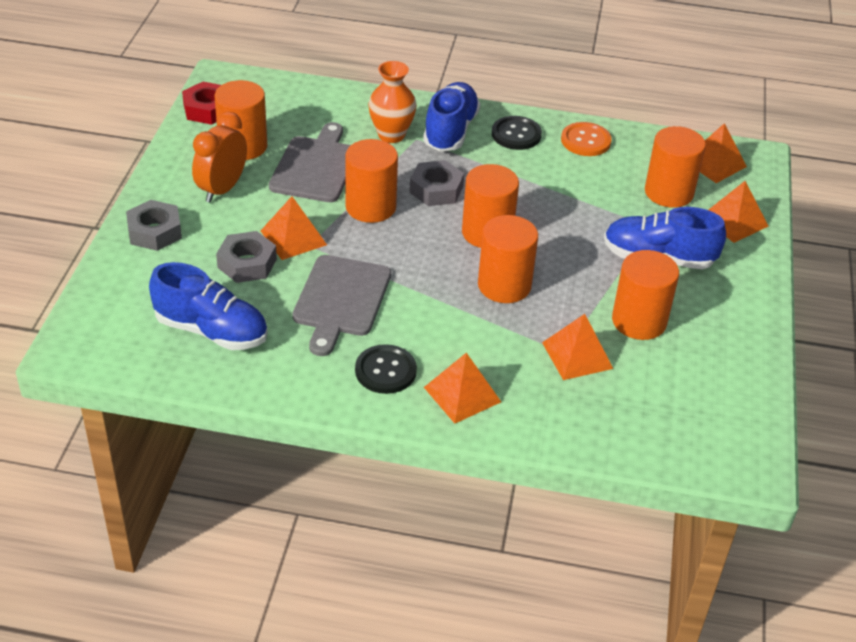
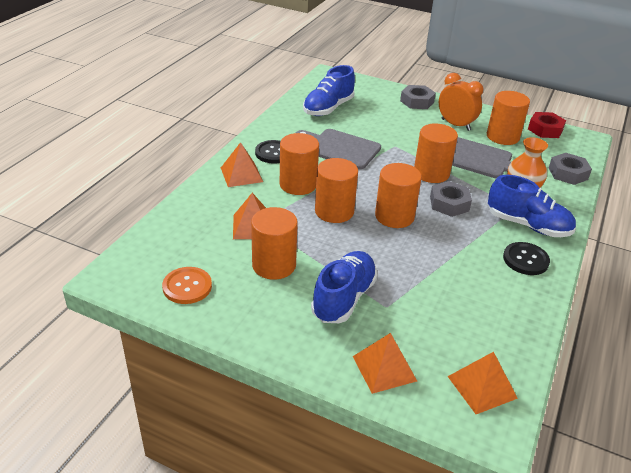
camera: 105 degrees right, 5 degrees down
(247, 263) = (382, 124): grey nut -> grey nut (568, 173)
(293, 237) = (403, 141): orange pyramid -> none
(585, 141) = (518, 300): orange button -> orange button (187, 286)
(669, 192) = (434, 334): orange cylinder -> orange cylinder (298, 184)

